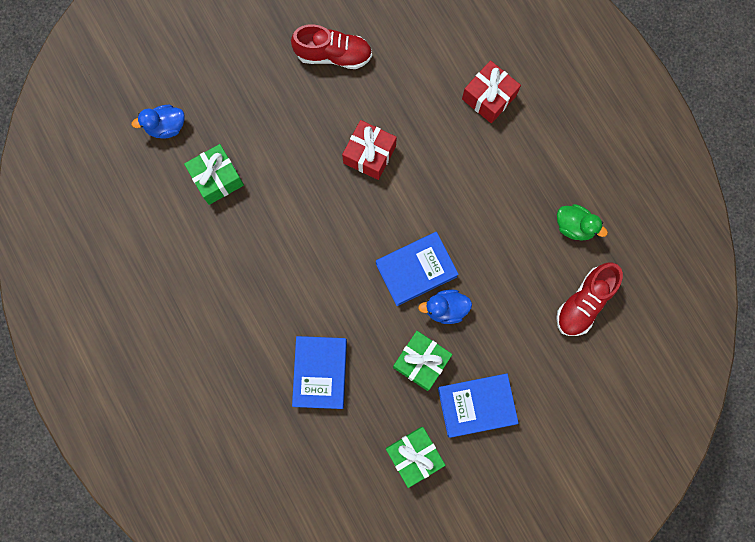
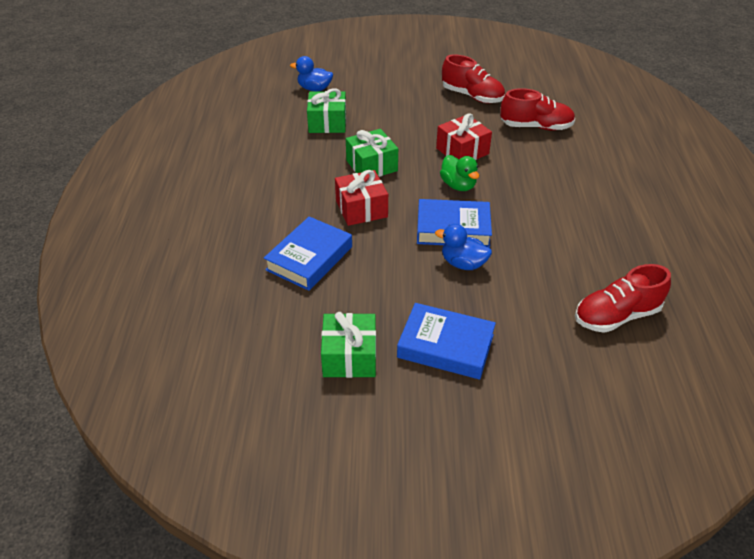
camera: 30 degrees right, 35 degrees down
(419, 77) = (536, 127): none -> red shoe
(421, 362) = (411, 290): green gift -> green gift (372, 166)
(489, 97) = (593, 155): red gift -> red gift (361, 209)
(574, 226) = (634, 258): green duck -> green duck (458, 185)

